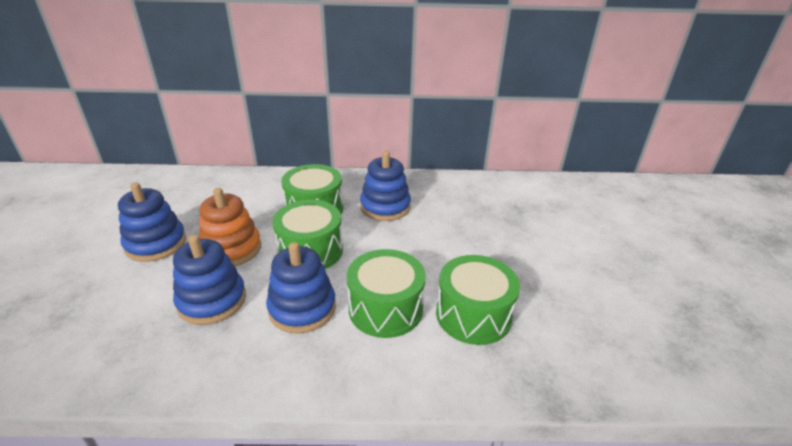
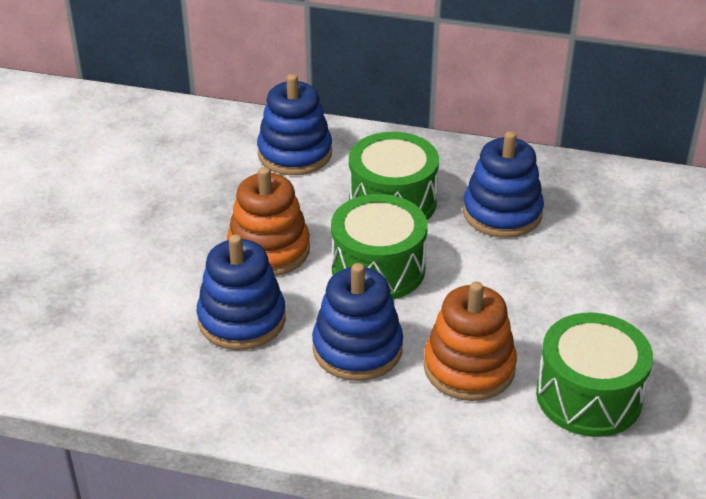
camera: 15 degrees right, 5 degrees up
(156, 244) = (167, 227): blue stacking toy -> blue stacking toy (295, 153)
(385, 308) = (469, 367): green drum -> orange stacking toy

